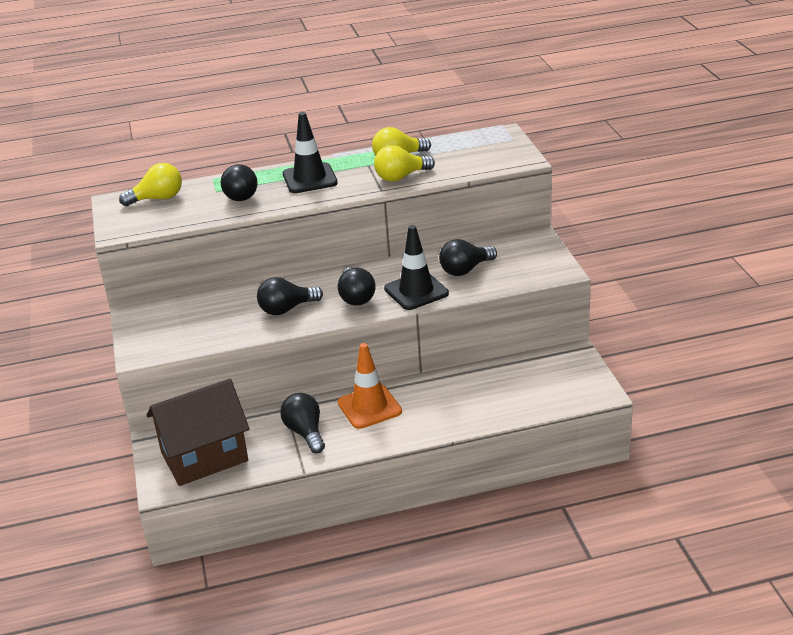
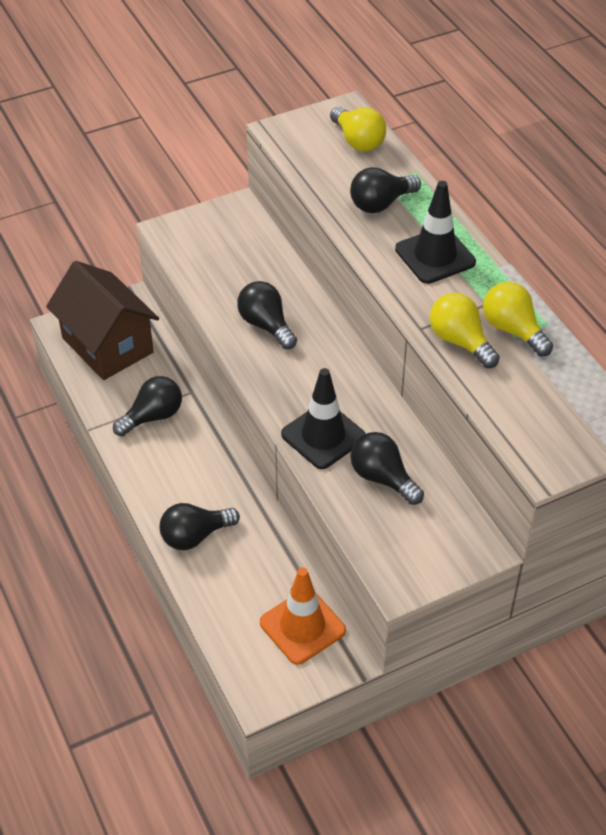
camera: 75 degrees right, 15 degrees up
(356, 297) = (300, 381): black light bulb -> black light bulb (195, 536)
(369, 407) = (203, 463): orange traffic cone -> orange traffic cone (302, 626)

